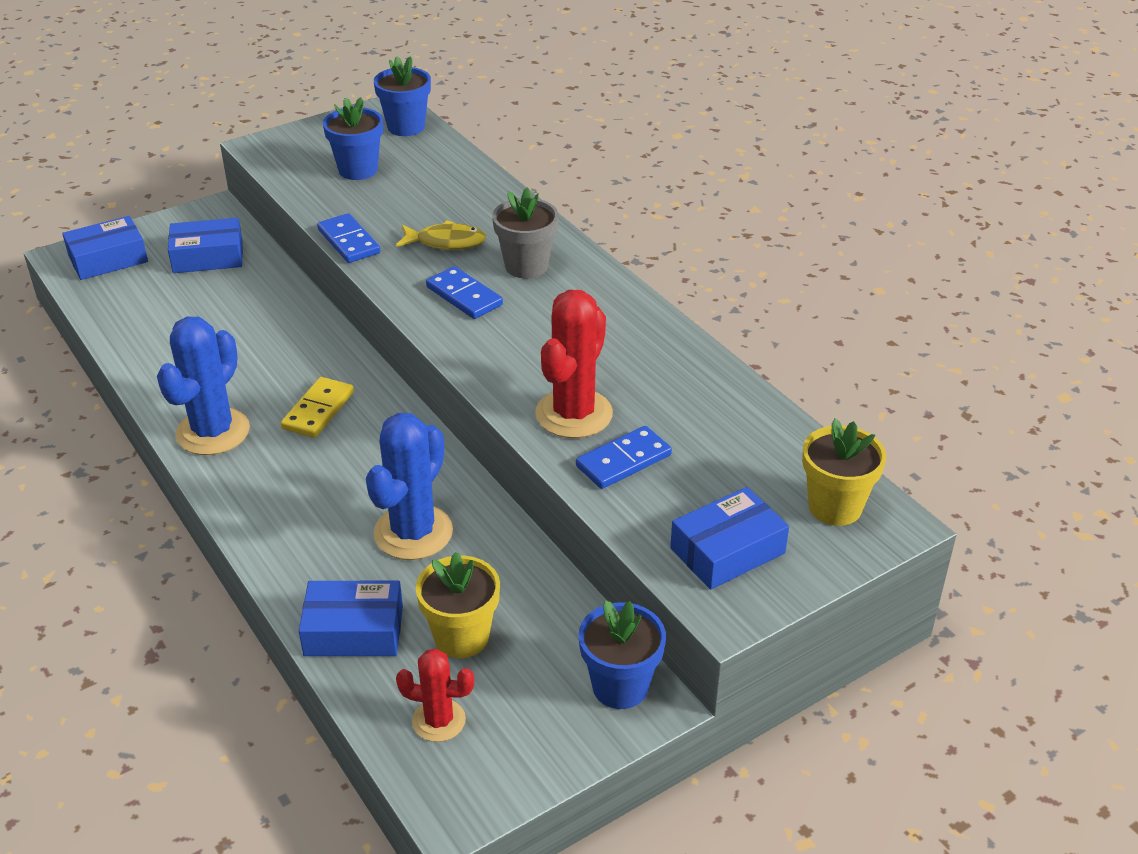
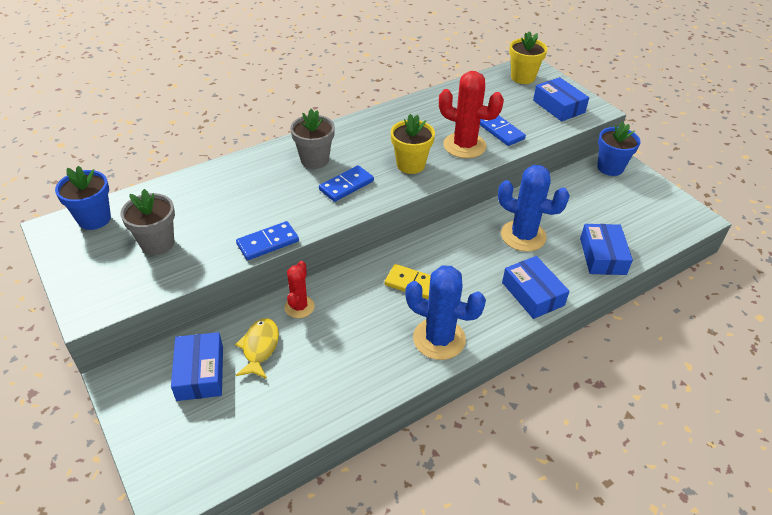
camera: 90 degrees left, 5 degrees up
(108, 259) = (183, 454): blue box -> blue box (533, 294)
(358, 170) = (157, 243): blue flower pot -> grey flower pot
(439, 720) = (650, 223): red cactus -> red cactus (299, 307)
(446, 242) = (278, 194): yellow fish -> yellow fish (259, 347)
(461, 637) = (595, 216): yellow flower pot -> yellow flower pot (410, 165)

